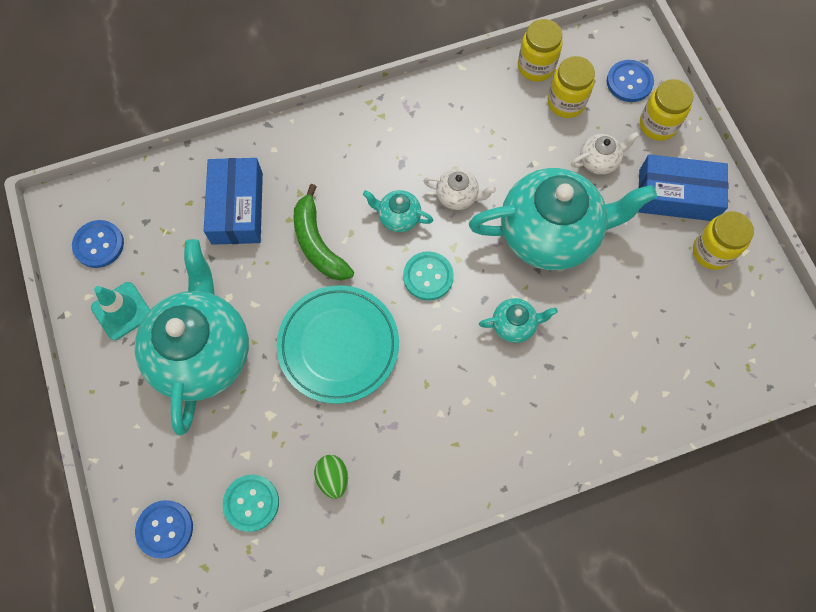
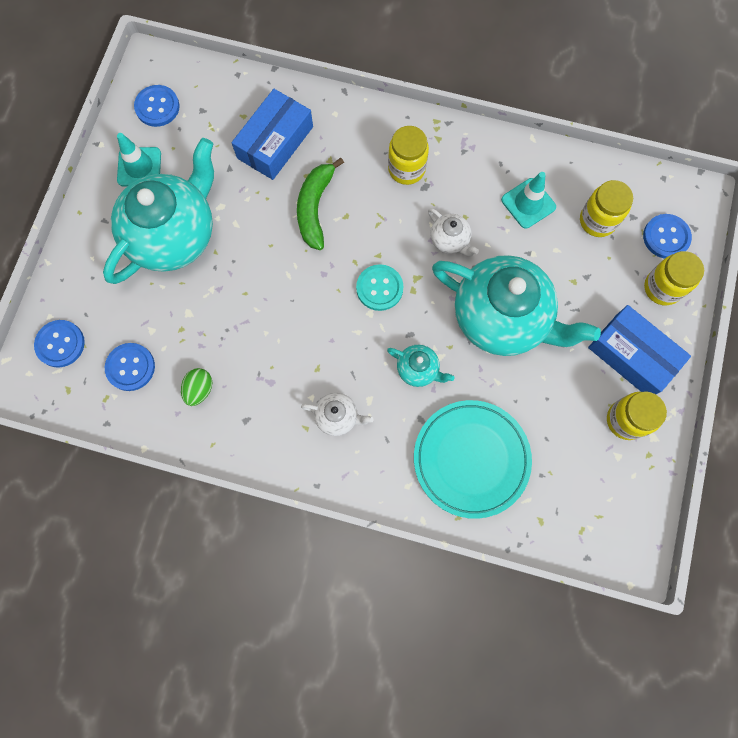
camera: 35 degrees right, 5 degrees up
(251, 503) = (130, 367): turquoise button -> blue button
(338, 345) = (274, 295): turquoise plate -> turquoise plate (471, 459)
(398, 217) = (391, 227): turquoise teapot -> none
(499, 123) = (528, 203): none -> turquoise traffic cone
(536, 67) = (595, 175): yellow jar -> yellow jar (406, 169)
(599, 161) = (588, 286): white teapot -> white teapot (337, 417)

